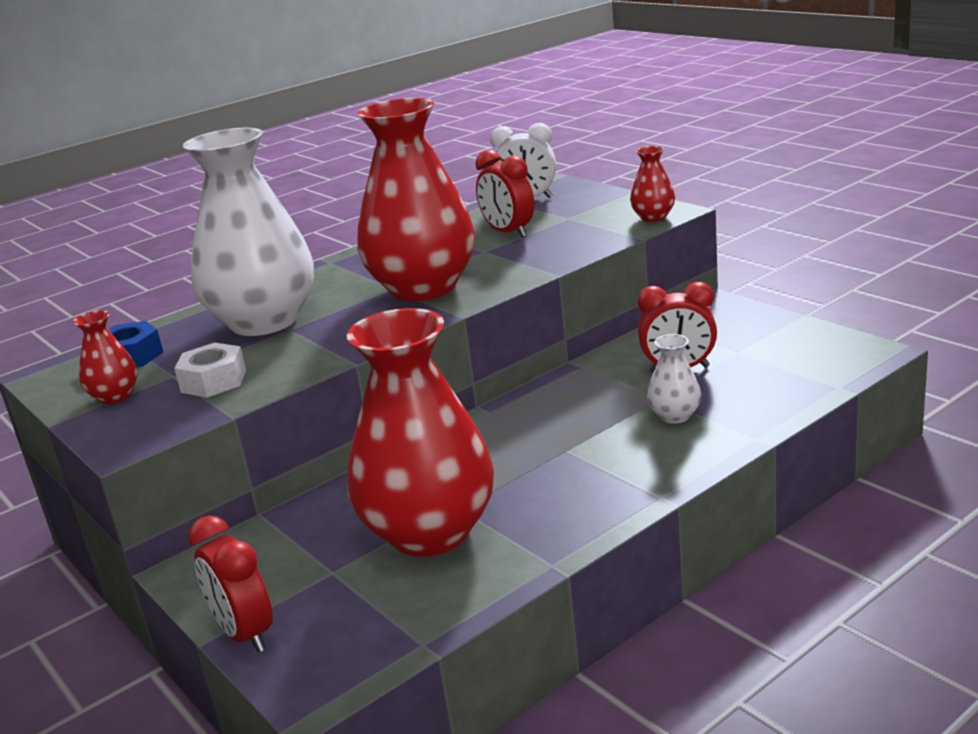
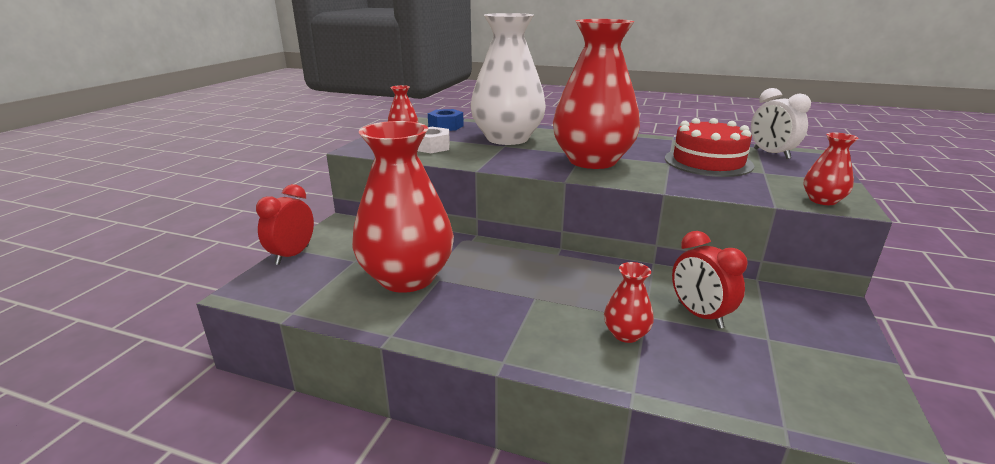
camera: 55 degrees right, 0 degrees up
(508, 233) = (708, 162): red clock -> red cake
(675, 416) = (626, 334): white vase -> red vase

